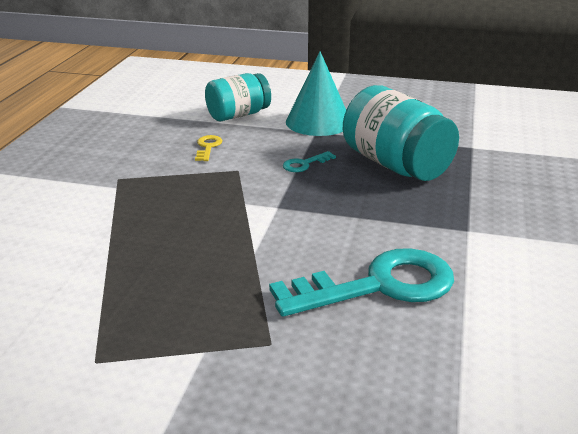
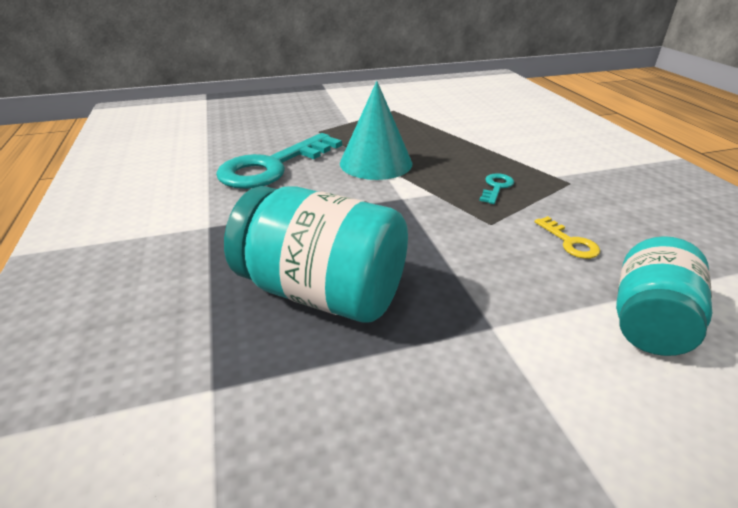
camera: 150 degrees right, 5 degrees up
(304, 164) = (434, 254): turquoise key -> turquoise key (496, 187)
(318, 122) = (518, 356): turquoise cone -> turquoise cone (376, 163)

